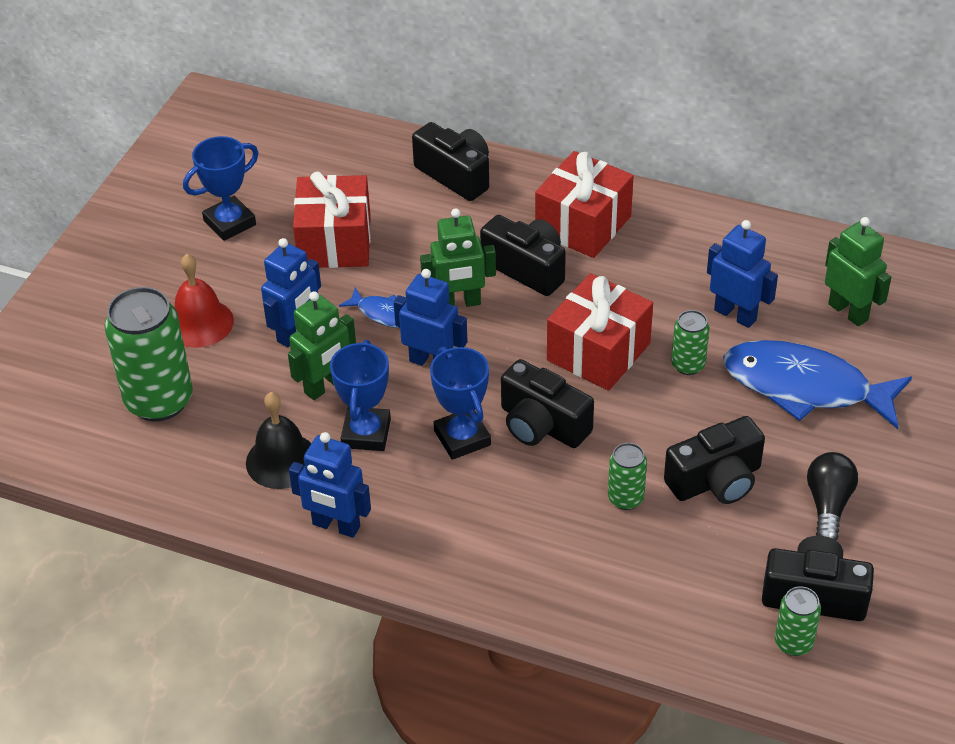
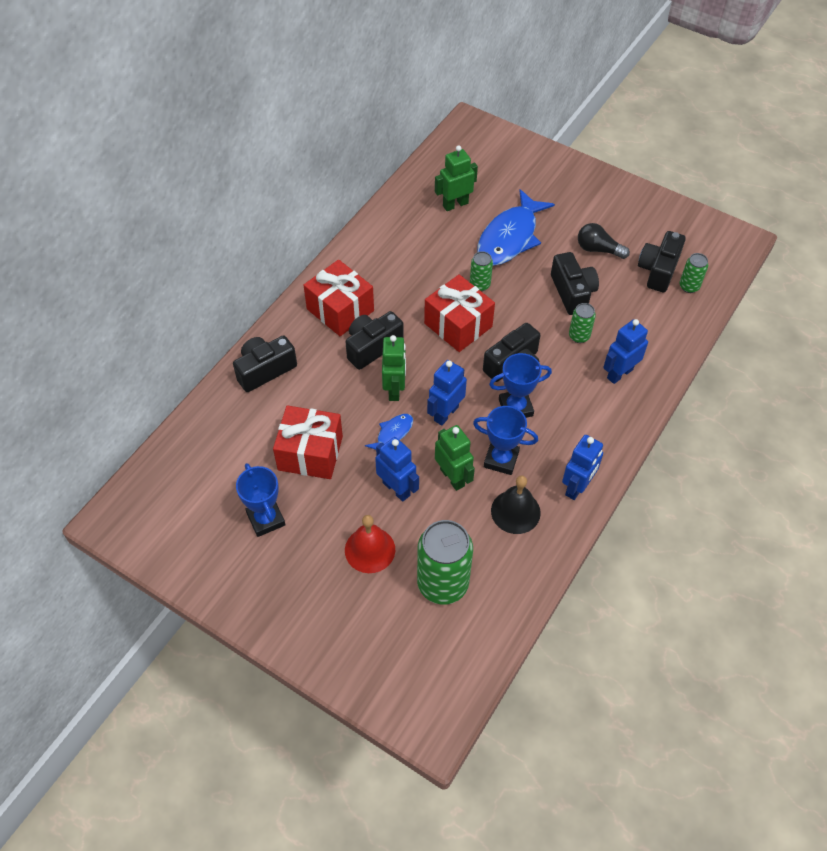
camera: 80 degrees left, 10 degrees up
(735, 314) = (444, 254): blue robot -> blue robot (619, 373)

